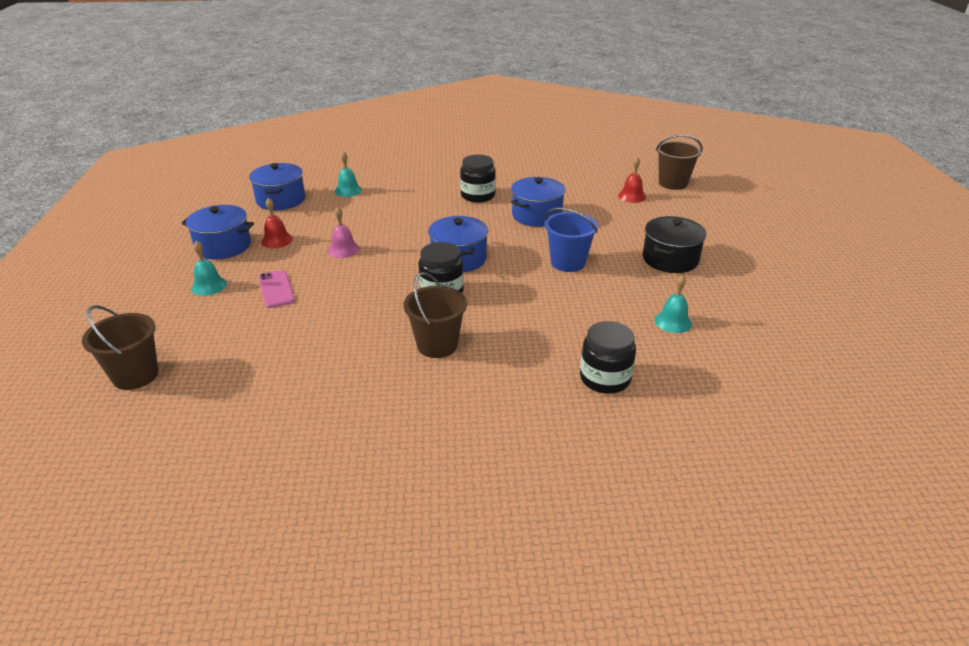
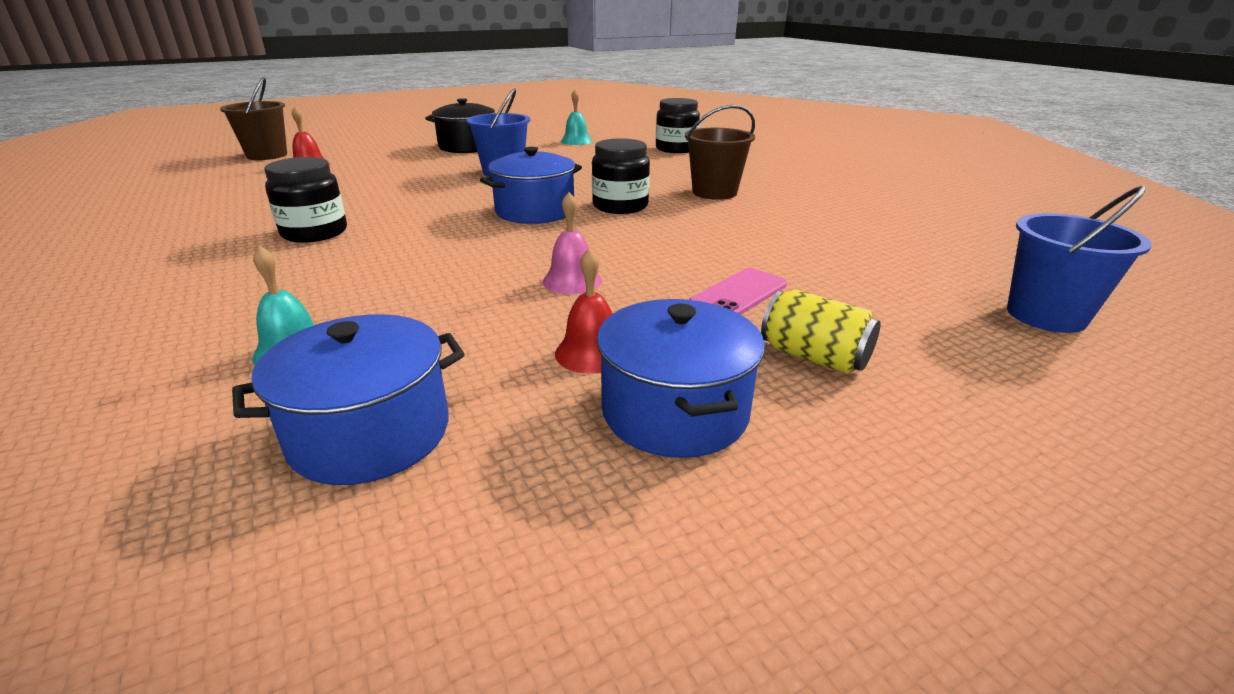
camera: 115 degrees left, 5 degrees down
(135, 375) = (1046, 315): brown bucket -> blue bucket
(209, 286) = (814, 357): turquoise bell -> yellow can
(536, 215) = (382, 195): blue pot -> none

